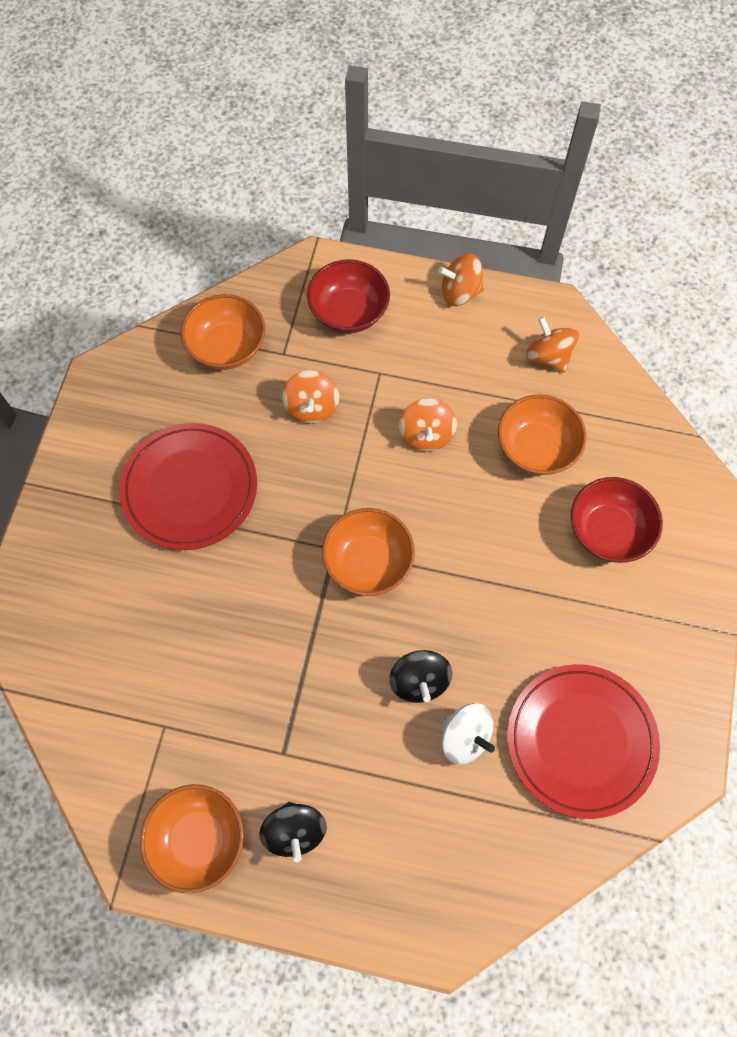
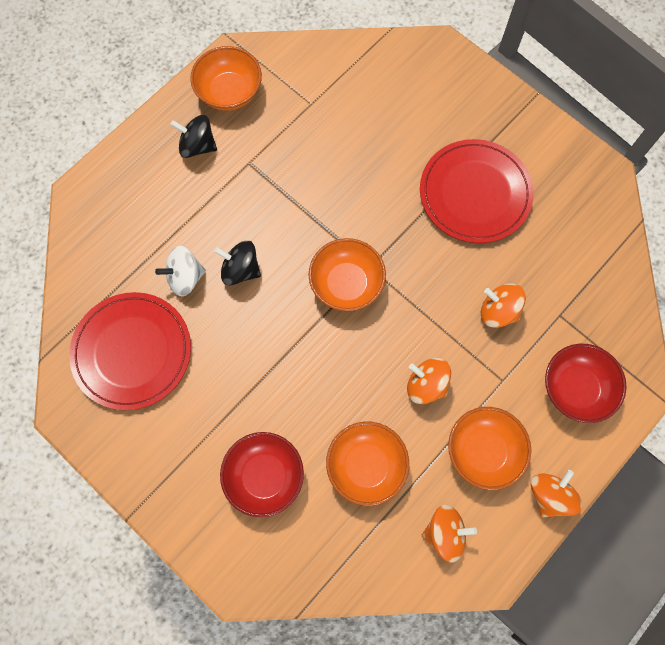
camera: 120 degrees right, 5 degrees up
(227, 347) = (588, 276): orange bowl -> orange bowl (483, 451)

